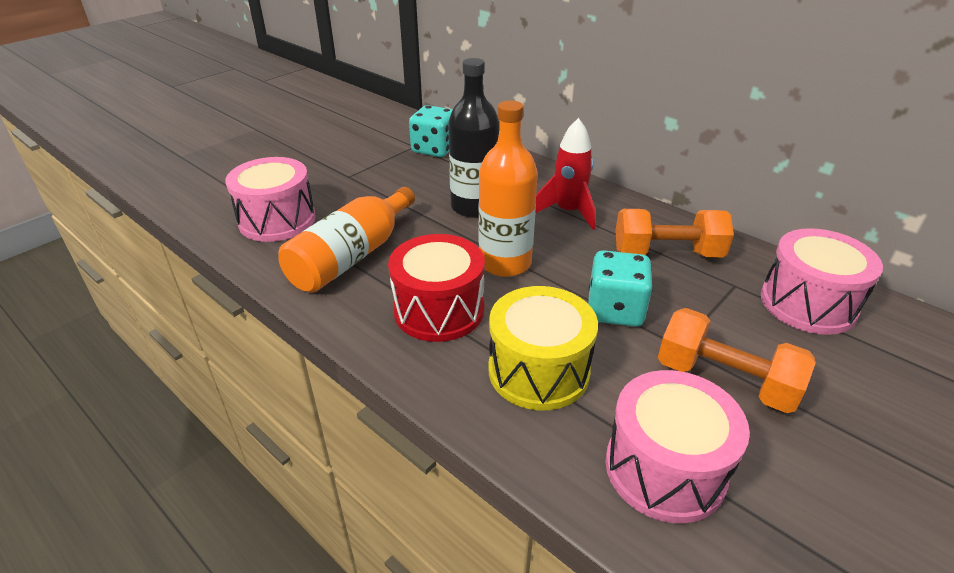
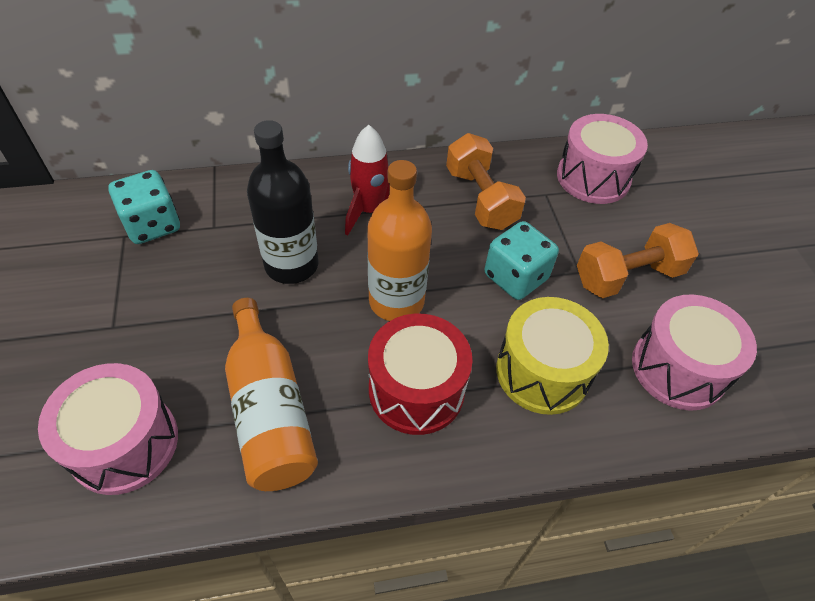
camera: 55 degrees left, 15 degrees up
(667, 254) = (480, 198): orange dumbbell -> orange dumbbell turned 60 degrees counterclockwise

